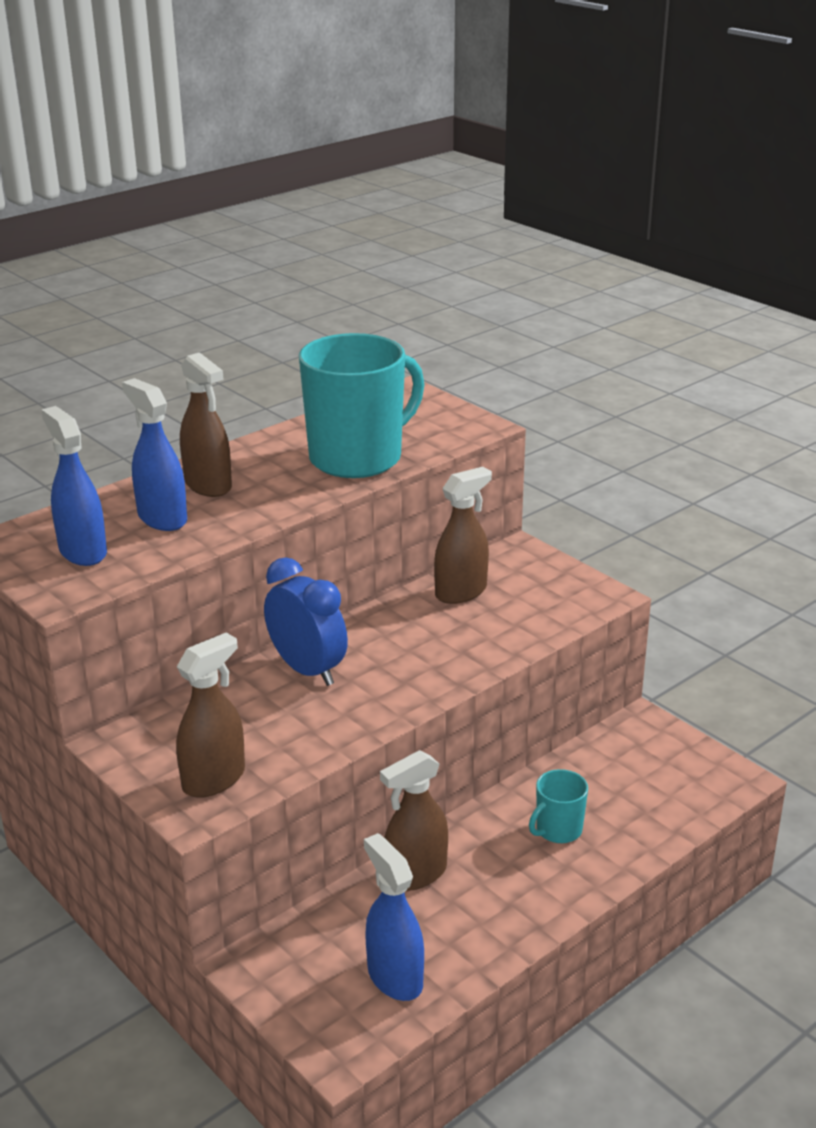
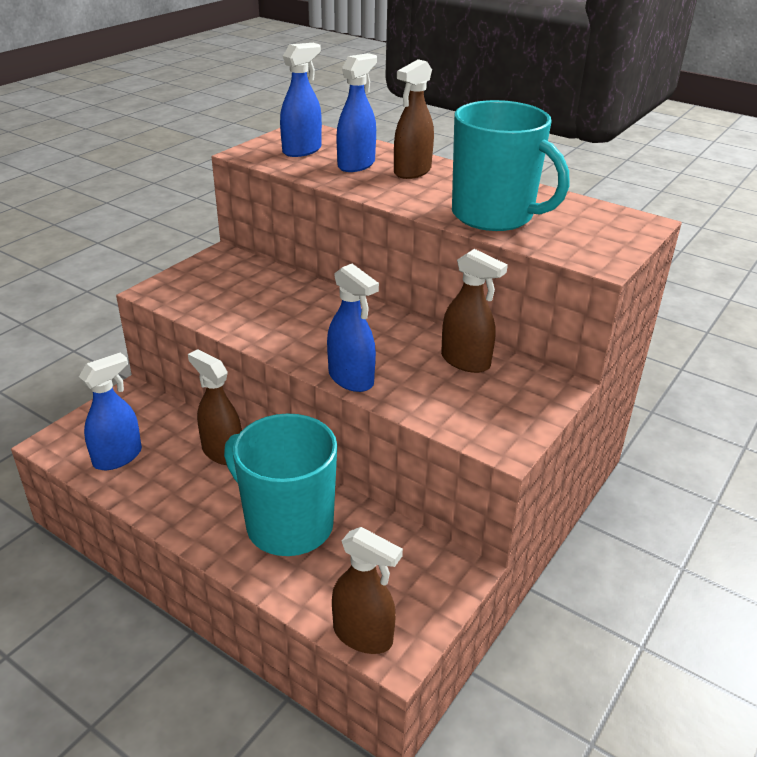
camera: 75 degrees right, 5 degrees up
(214, 779) = (189, 292): brown spray bottle -> brown spray bottle (363, 635)
(307, 670) = (322, 307): blue clock -> none
(471, 667) = (351, 379): none -> blue spray bottle
(558, 830) = (287, 524): turquoise mug -> turquoise mug, size x2.17

